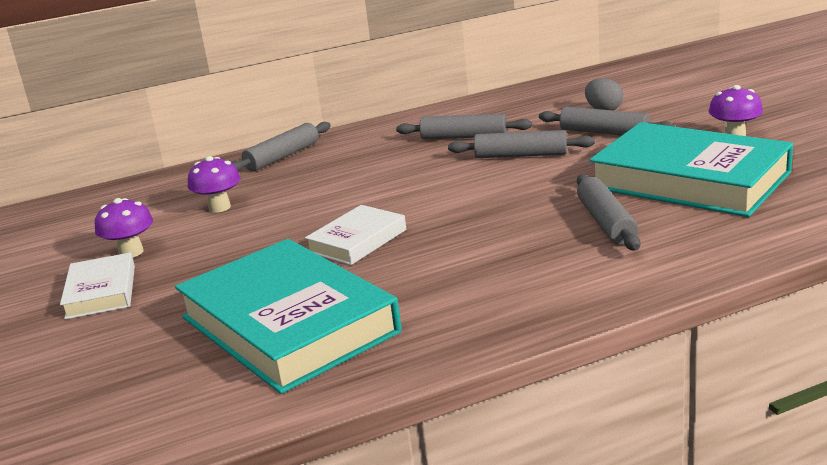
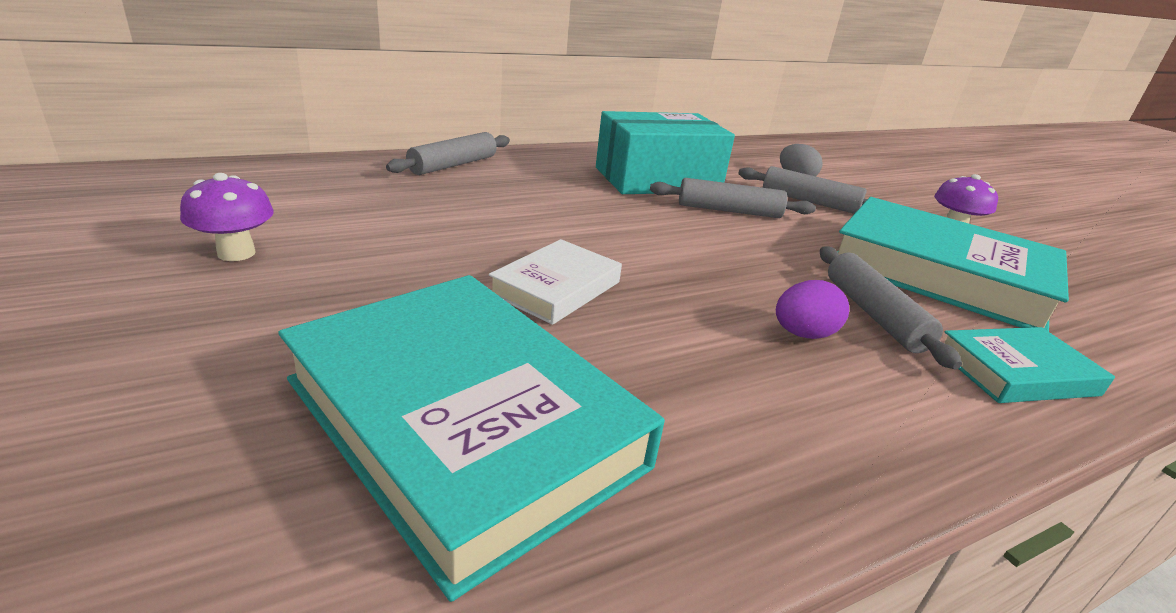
camera: 10 degrees left, 5 degrees up
(101, 292) = (169, 310): white book -> none
(219, 207) = (371, 211): purple mushroom -> none
(464, 137) = (657, 180): grey rolling pin -> turquoise box
(538, 245) = (803, 334): none -> purple egg
(698, 247) = (1016, 372): none -> turquoise book

